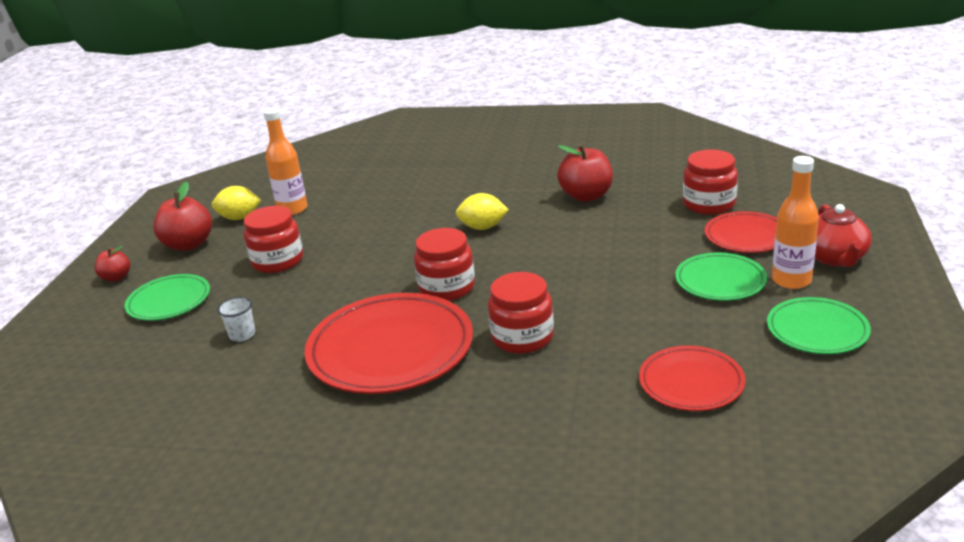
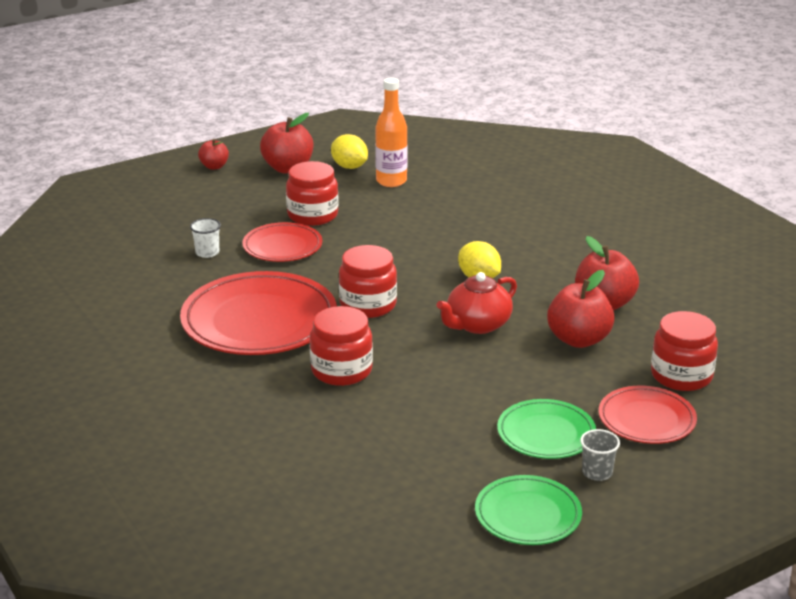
camera: 45 degrees right, 0 degrees up
(169, 301) = (211, 203): green plate -> none
(617, 222) = (578, 339): none -> red apple
(691, 383) = (371, 476): red plate -> red plate (282, 246)
(791, 280) = (597, 472): orange bottle -> grey cup
(834, 258) = (672, 484): red teapot -> red teapot (477, 325)

